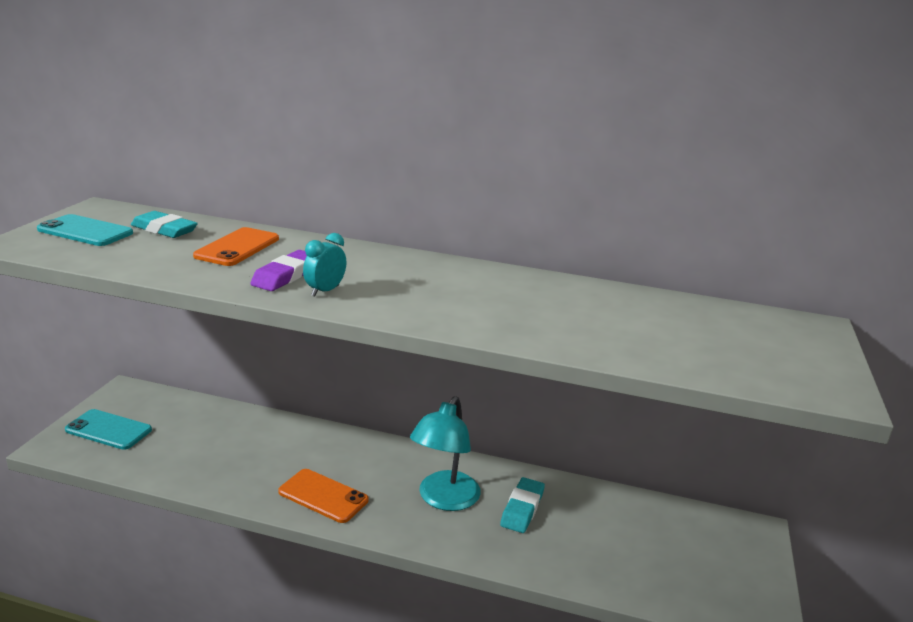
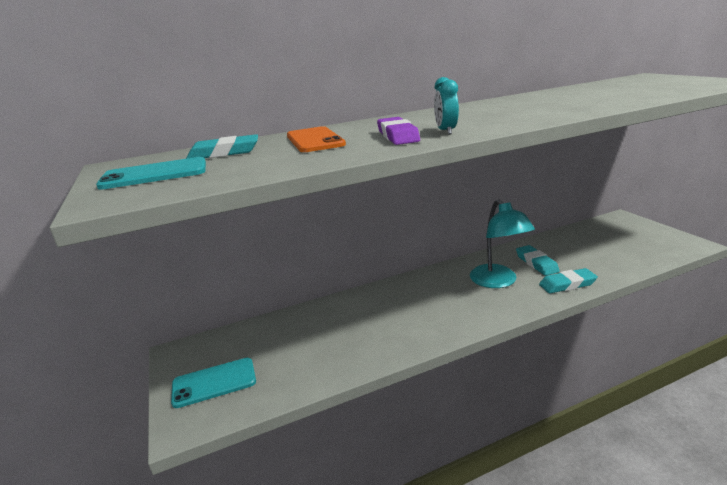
camera: 35 degrees left, 0 degrees up
(323, 496) = (439, 320): orange phone -> none
(502, 550) = (567, 284): none -> turquoise eraser

